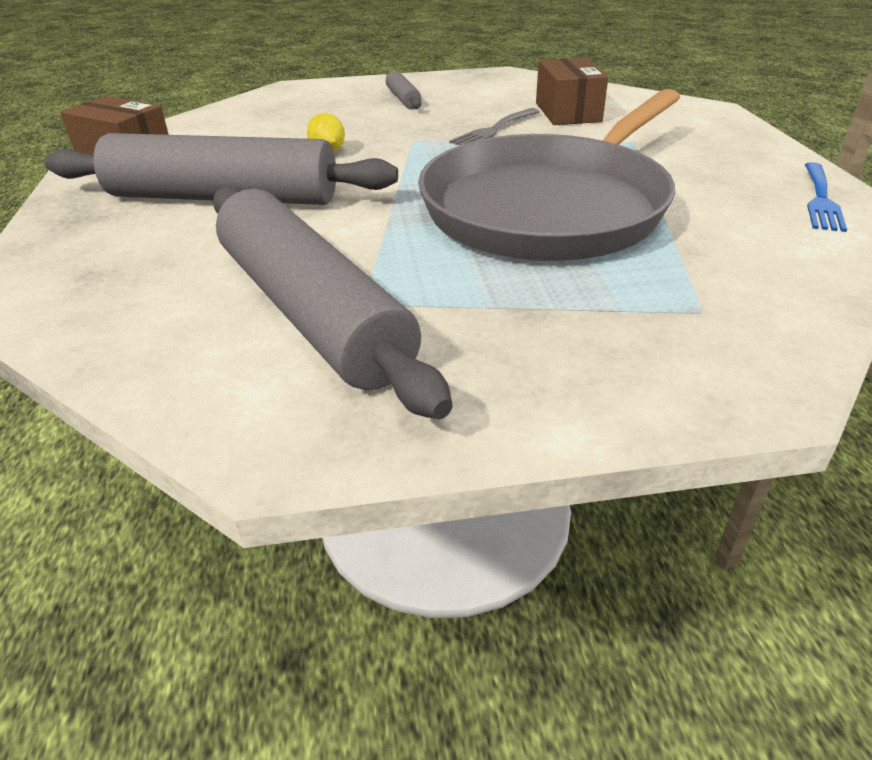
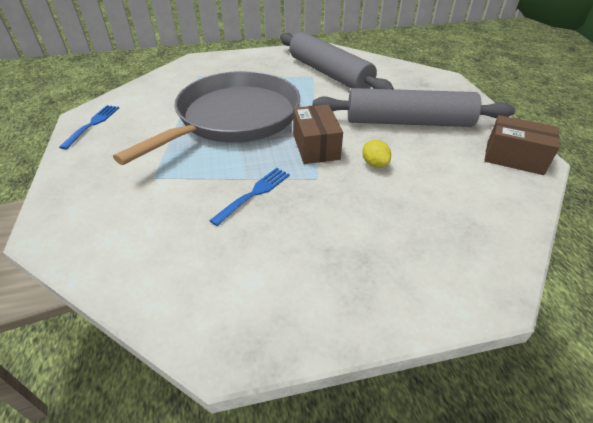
camera: 175 degrees right, 5 degrees up
(403, 99) = (345, 258): grey rolling pin -> none
(494, 130) = (254, 194): grey fork -> blue fork
(568, 112) = (182, 225): brown box -> brown box (316, 146)

